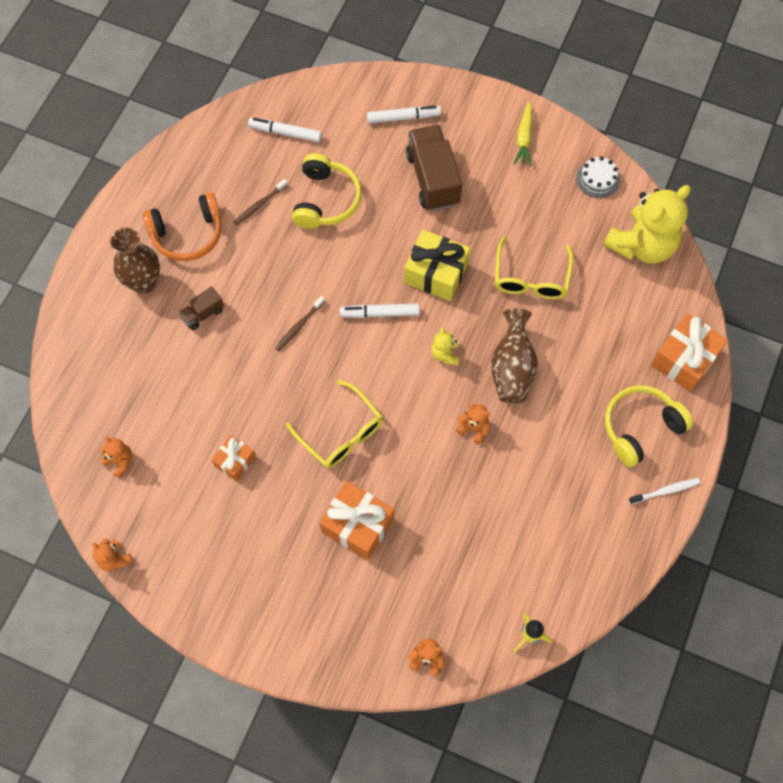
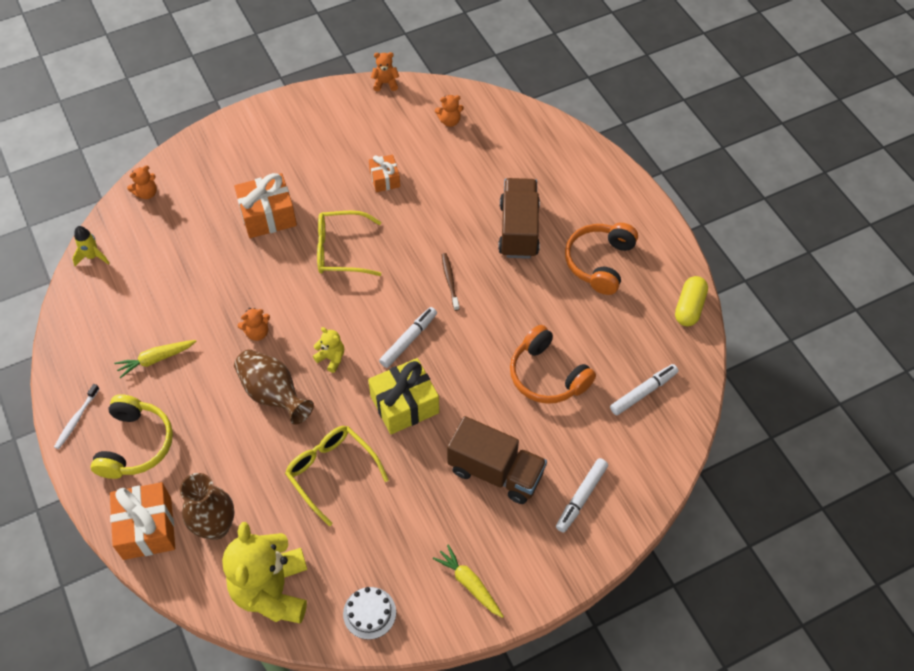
camera: 130 degrees right, 10 degrees down
(144, 282) = (580, 211): brown vase -> brown vase (216, 526)
(181, 149) = (689, 307): none -> yellow capsule
(203, 314) = (518, 230): brown truck -> brown truck, size x2.02
(259, 205) = (584, 326): brown toothbrush -> none
(326, 200) = (547, 375): yellow headphones -> orange headphones
(566, 482) = (156, 359): none -> yellow carrot

